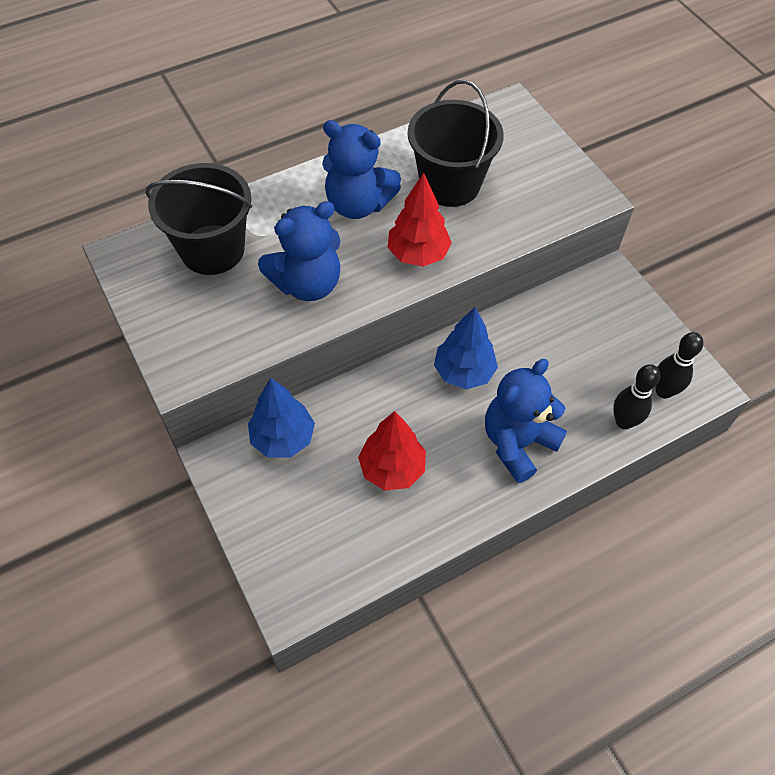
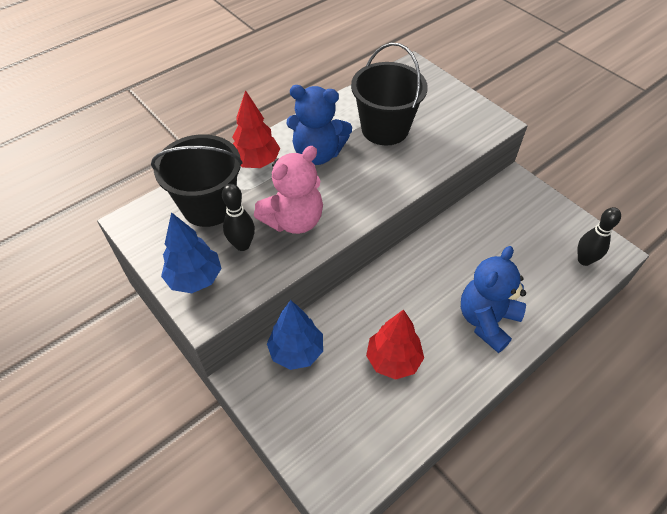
camera: 10 degrees left, 5 degrees down
(307, 283) = (294, 220): blue teddy bear -> pink teddy bear
(418, 254) = (376, 184): red tree -> red tree (256, 162)
(463, 372) = (427, 272): blue tree -> blue tree (195, 278)
(624, 421) = (562, 289): black bowling pin -> black bowling pin (242, 245)

